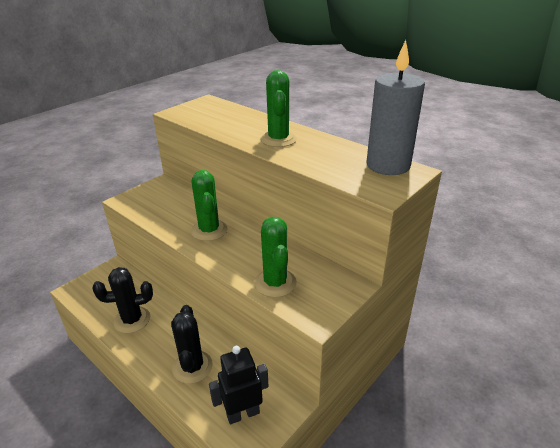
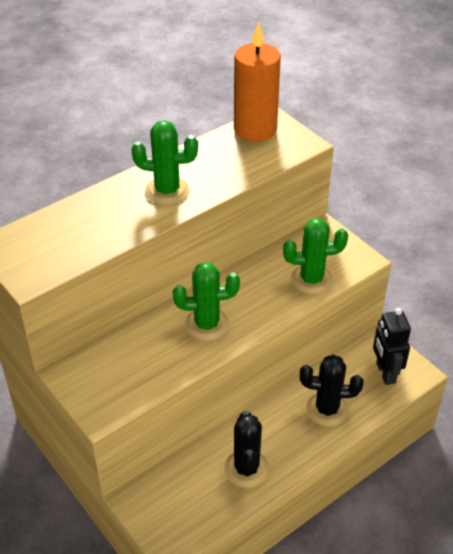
camera: 80 degrees left, 10 degrees up
(388, 165) = (255, 129): grey candle -> orange candle

